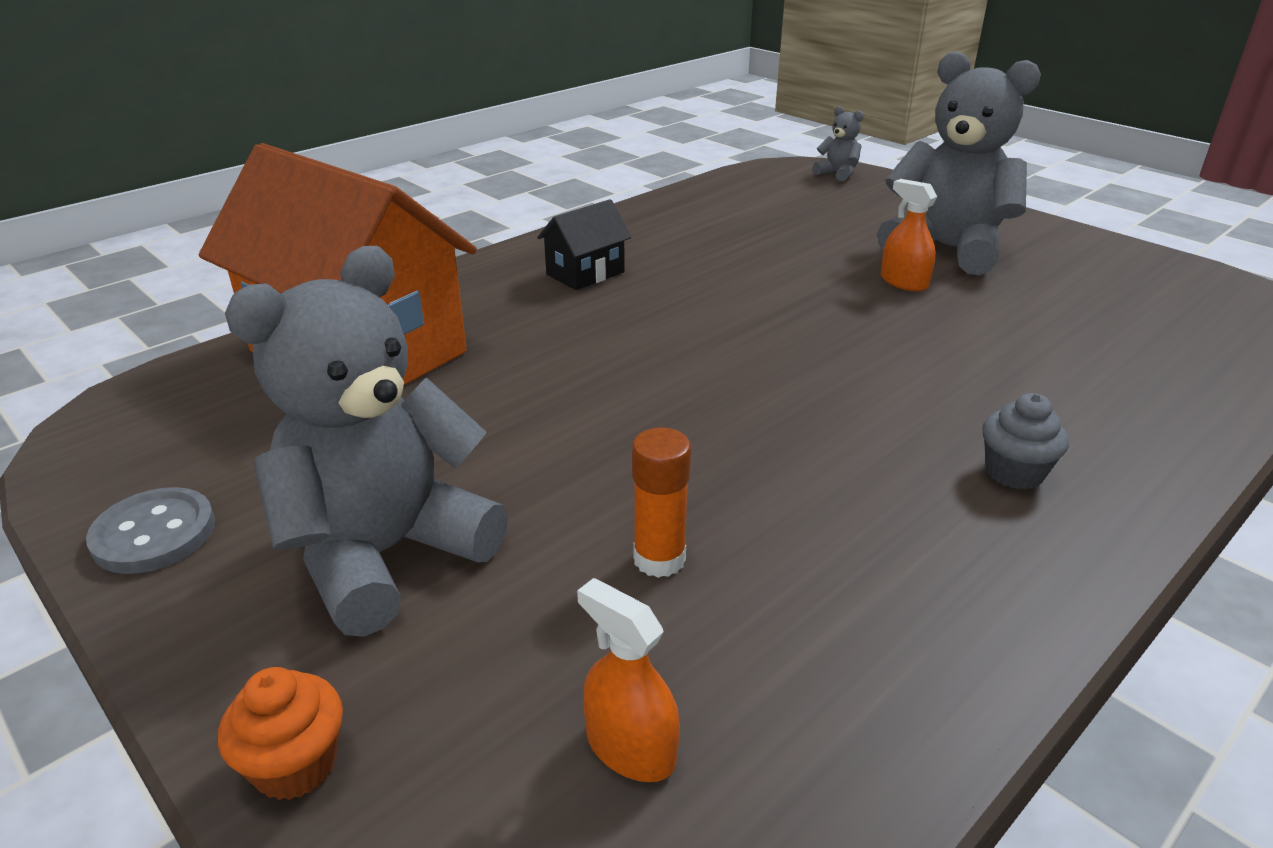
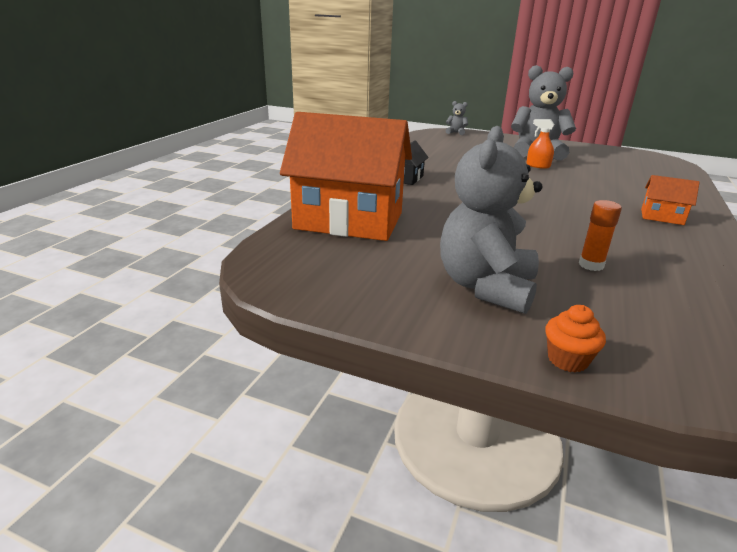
camera: 25 degrees left, 5 degrees down
(154, 534) = (368, 304): grey button -> none
(630, 748) = (671, 320): orange spray bottle -> none
(1014, 472) = (662, 217): grey cupcake -> orange house

